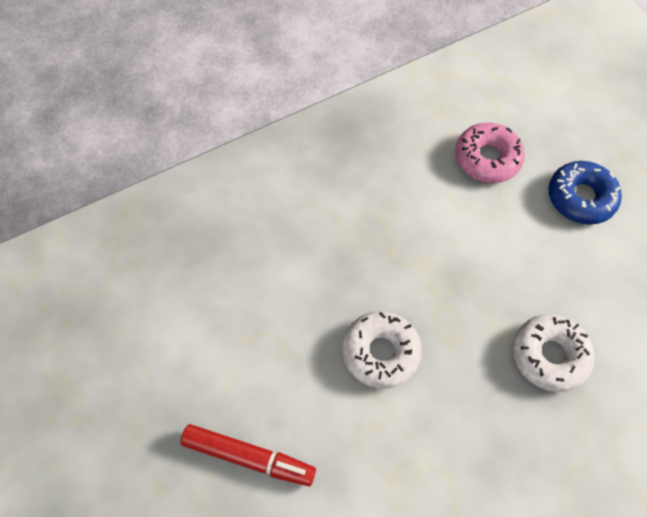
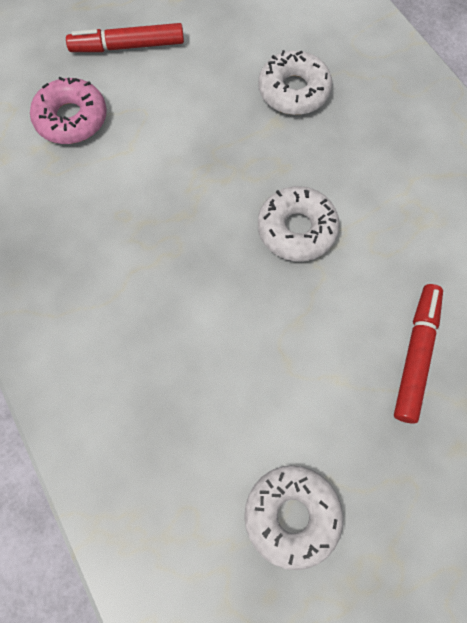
camera: 90 degrees left, 5 degrees up
(120, 339) = (292, 516): none -> white donut
(580, 198) = (127, 46): blue donut -> red marker

